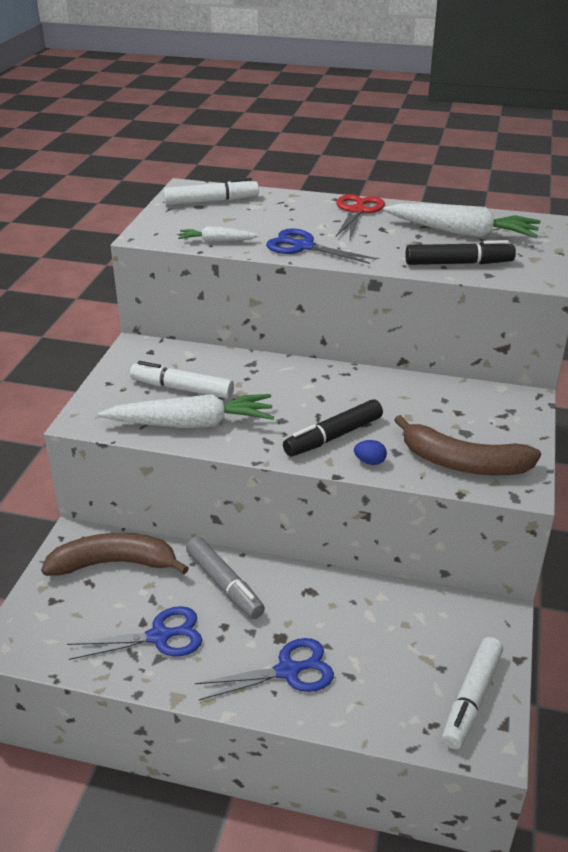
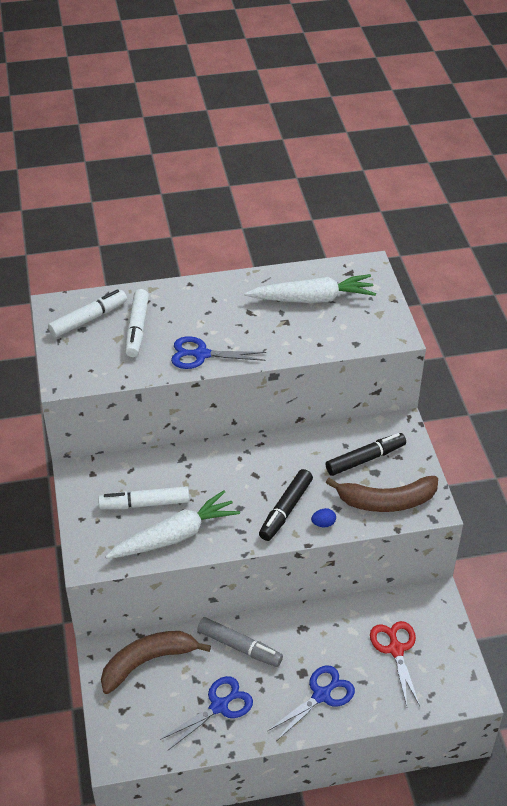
camera: 25 degrees left, 10 degrees up
(217, 241) = (128, 370): white carrot -> none
(357, 211) = (217, 295): red scissors -> red scissors (396, 649)
(458, 263) = (328, 337): black marker -> black marker (365, 459)
(471, 698) = (446, 666): white marker -> white marker (137, 328)

